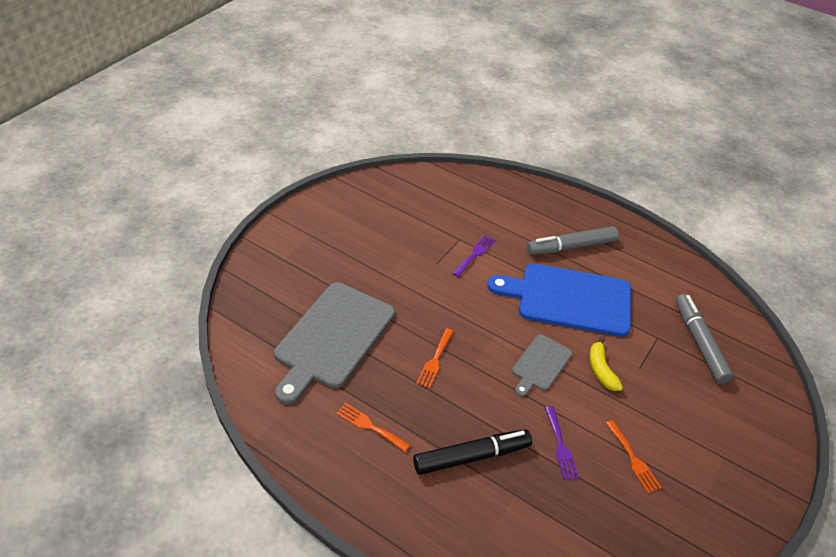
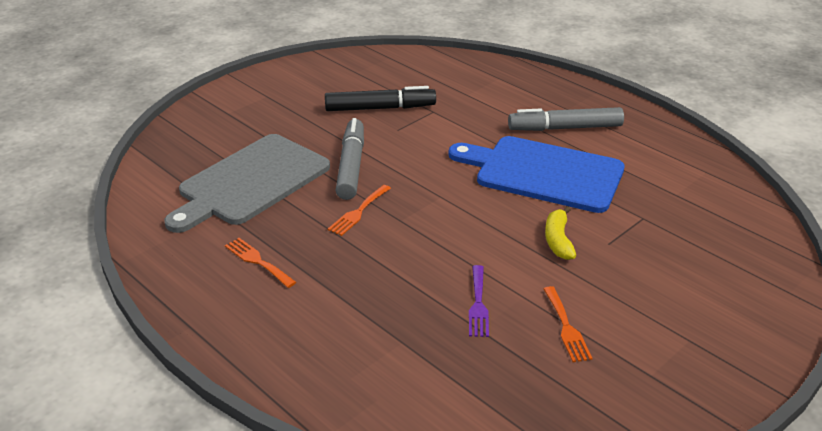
camera: 15 degrees right, 10 degrees down
(471, 456) = (365, 301): black marker -> black marker (380, 108)
(475, 254) = (445, 125): purple fork -> none
(540, 364) = (484, 228): grey cutting board -> none
(699, 343) = (696, 228): grey marker -> grey marker (351, 166)

